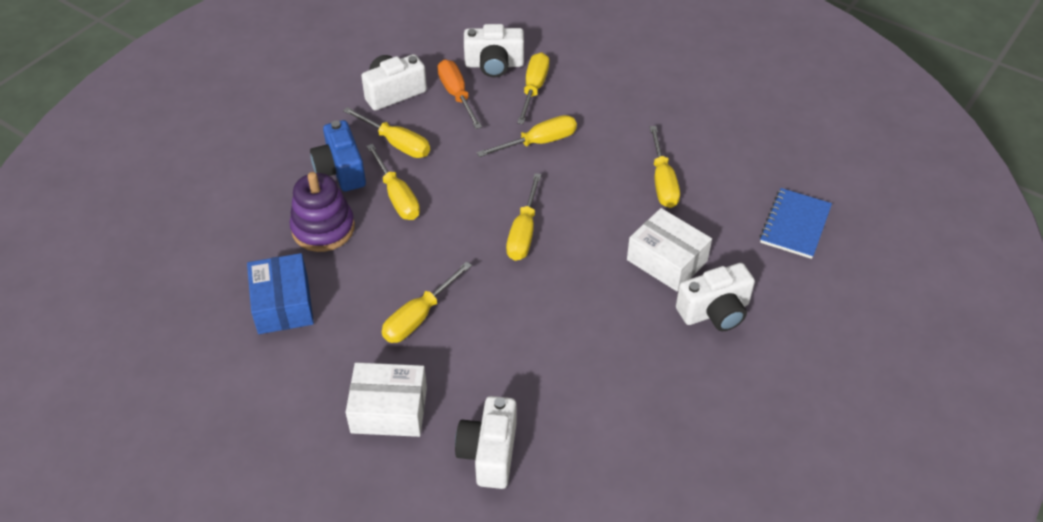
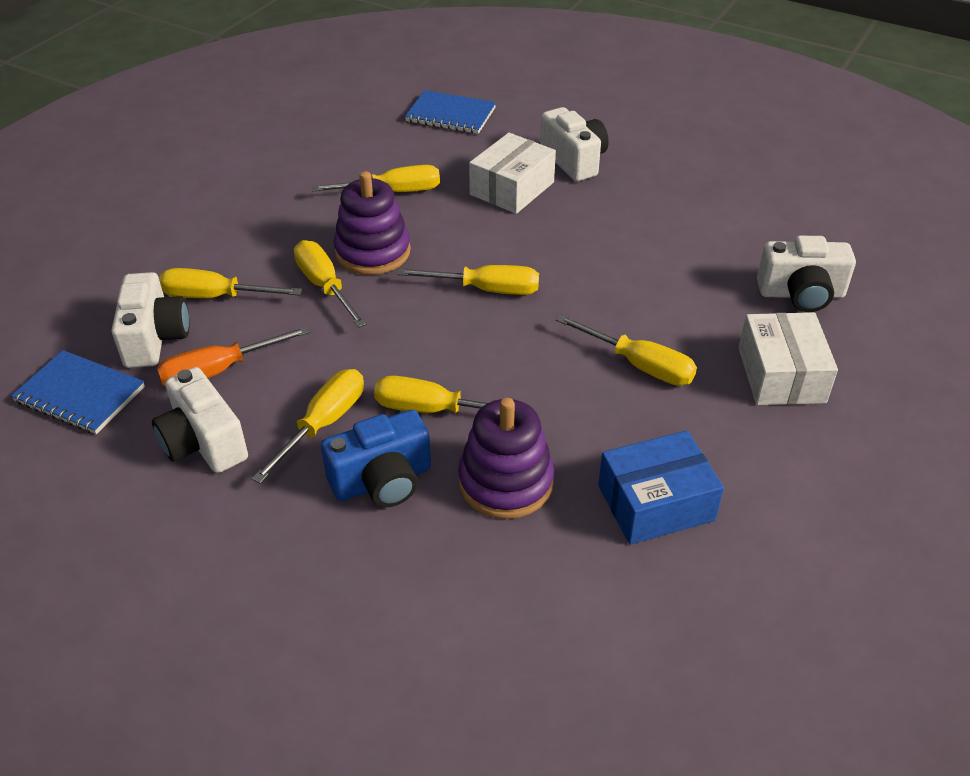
camera: 95 degrees left, 5 degrees down
(397, 196) = (434, 410): yellow screwdriver -> yellow screwdriver turned 135 degrees counterclockwise
(446, 39) = (80, 394): none -> blue notebook
(579, 168) = (373, 252): none -> purple stacking toy

